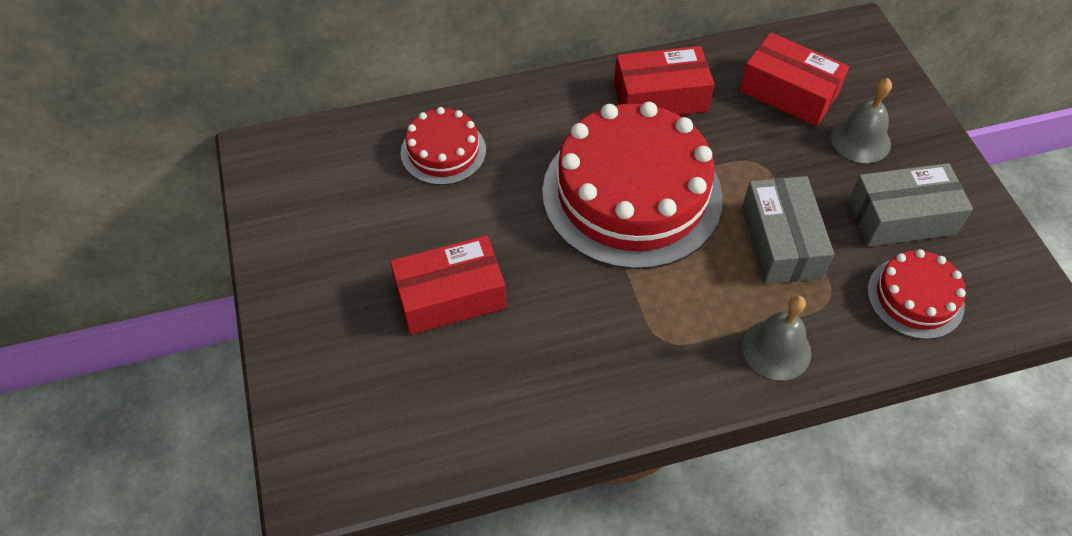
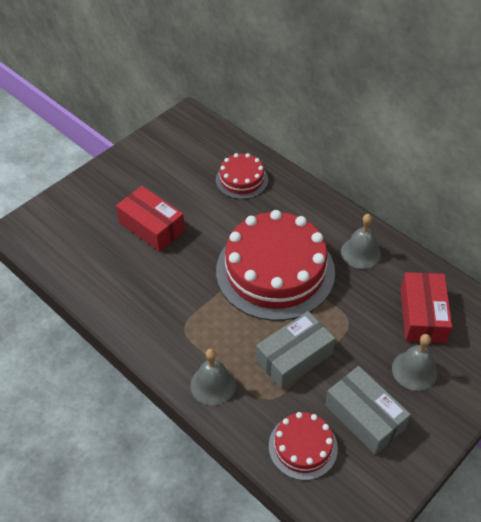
camera: 60 degrees right, 5 degrees down
(660, 97) = (360, 253): red box -> grey bell

